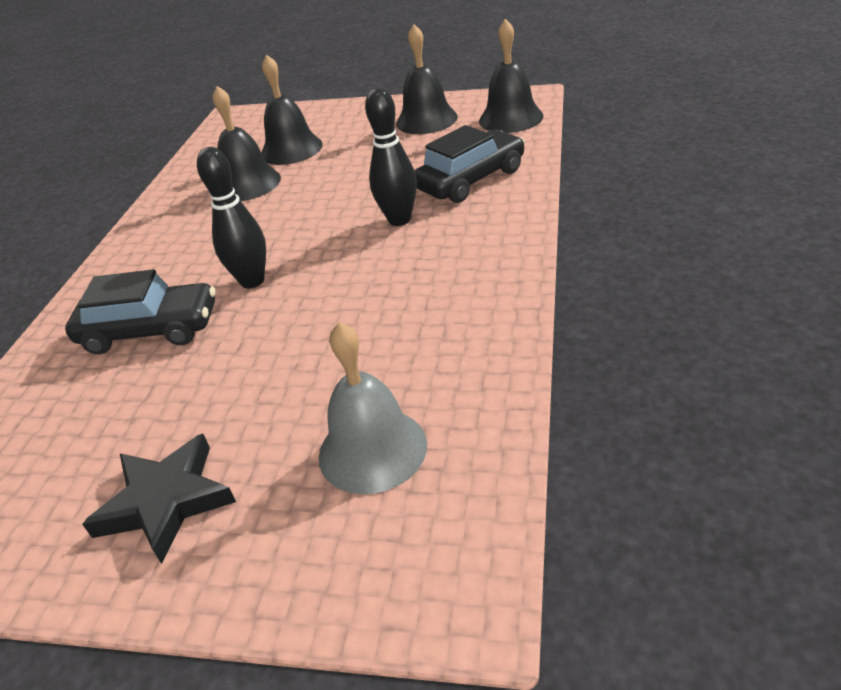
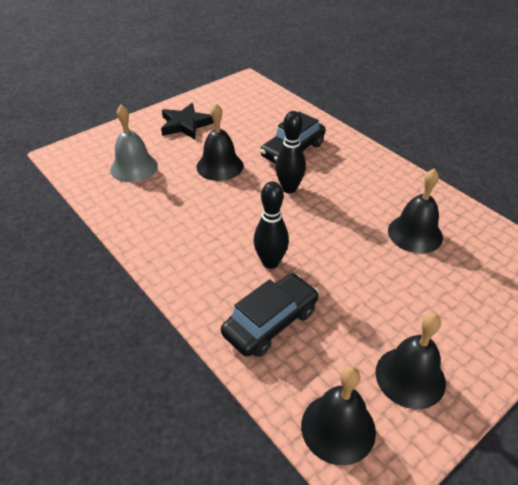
camera: 125 degrees right, 5 degrees up
(291, 149) = (451, 277): black bell -> black bell (220, 166)
(471, 180) = (270, 322): black car -> black car turned 135 degrees counterclockwise

